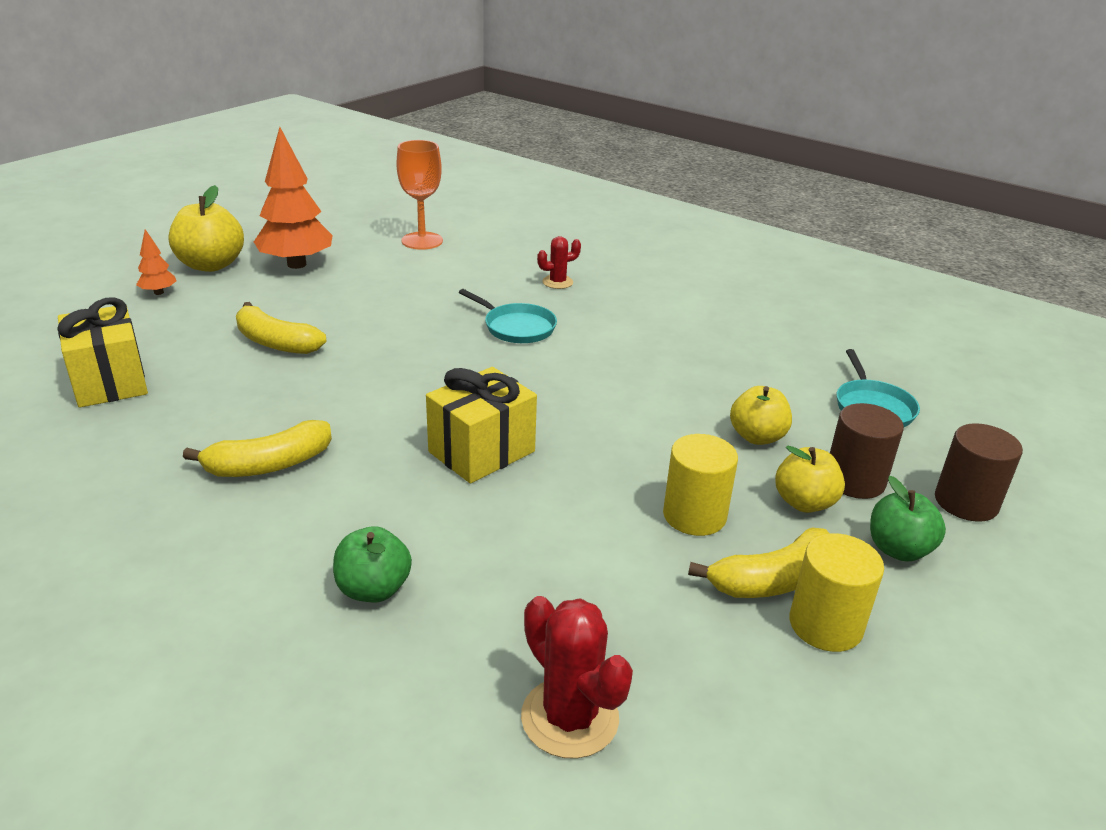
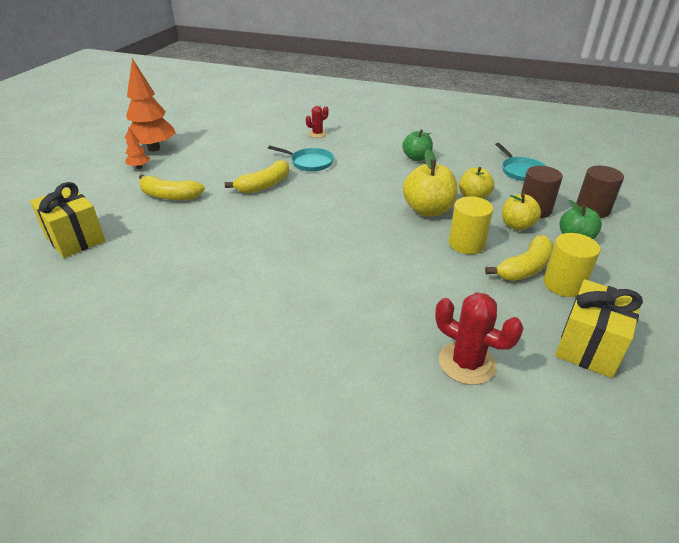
camera: 15 degrees left, 5 degrees up
(159, 292) = (73, 179): orange tree -> orange tree (139, 167)
(211, 265) = (98, 158): yellow apple -> yellow apple (428, 210)
(269, 465) = (210, 267): yellow banana -> yellow banana (264, 185)
(373, 589) = (317, 322): green apple -> green apple (416, 158)
(422, 241) = (223, 123): orange goblet -> none
(482, 452) = (332, 234): yellow gift -> yellow gift (589, 346)

